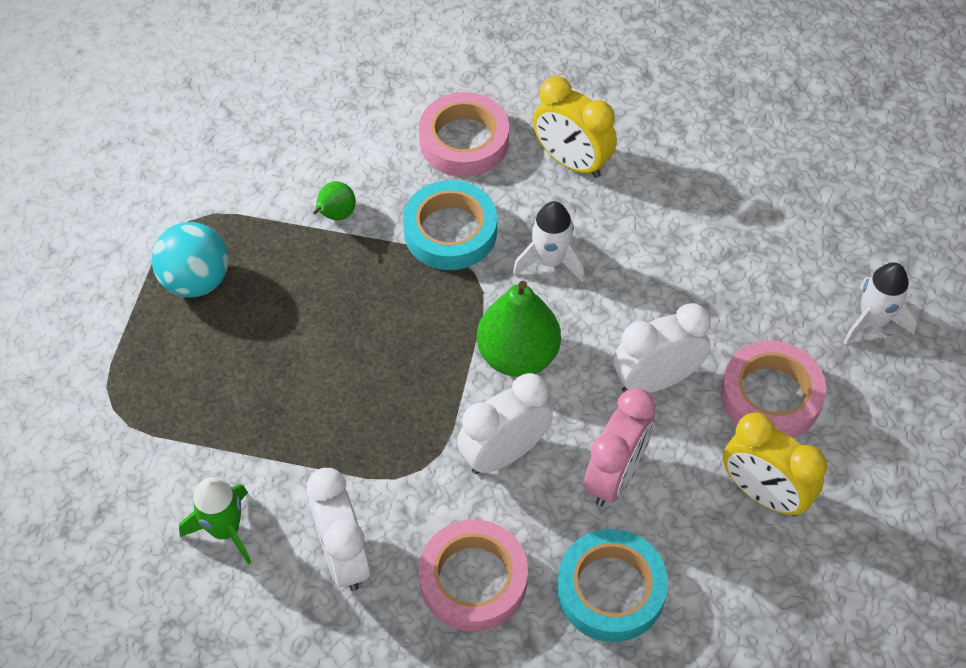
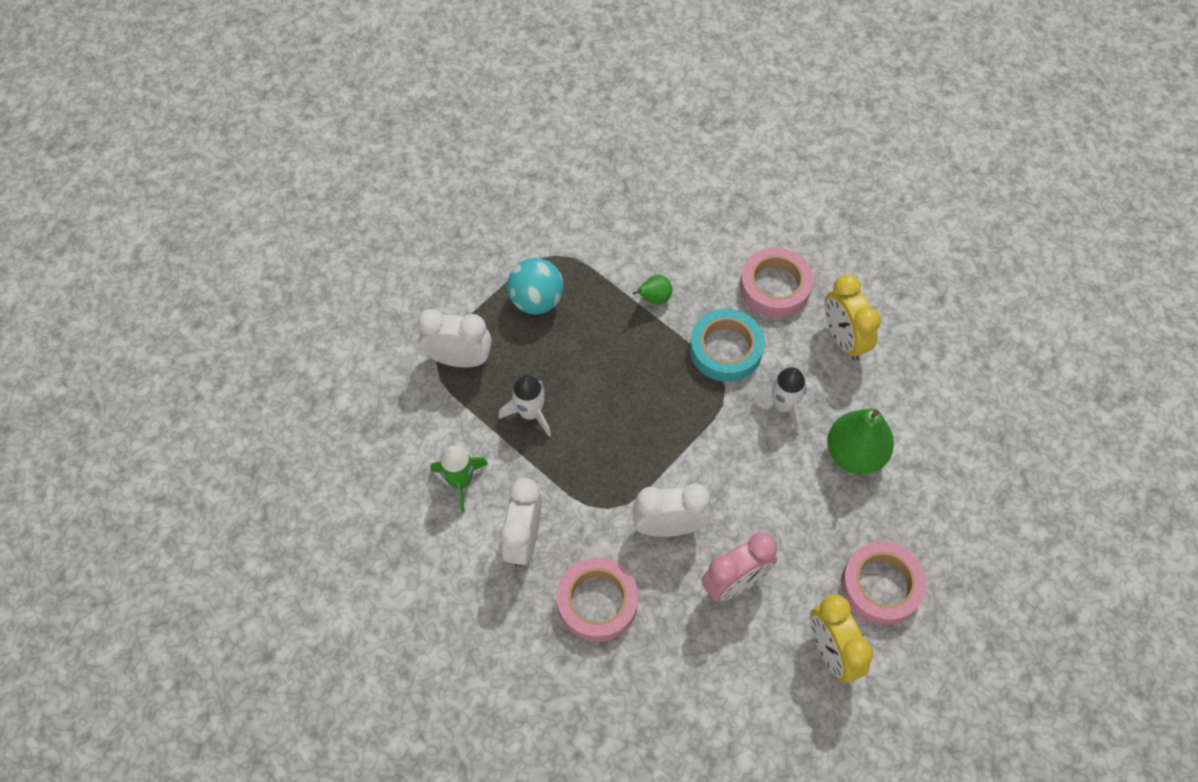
camera: 30 degrees right, 5 degrees up
(517, 355) = (719, 462): green pear -> green pear (855, 454)
(610, 590) = (684, 660): turquoise tape -> none
(656, 380) = (805, 531): white clock -> white clock (459, 359)
(873, 320) = (994, 570): white rocket -> white rocket (530, 413)

